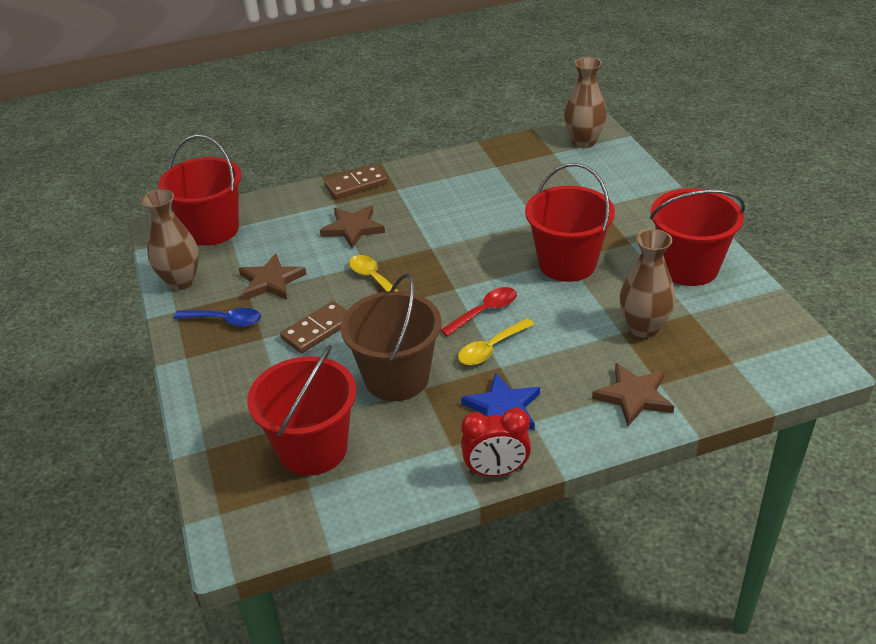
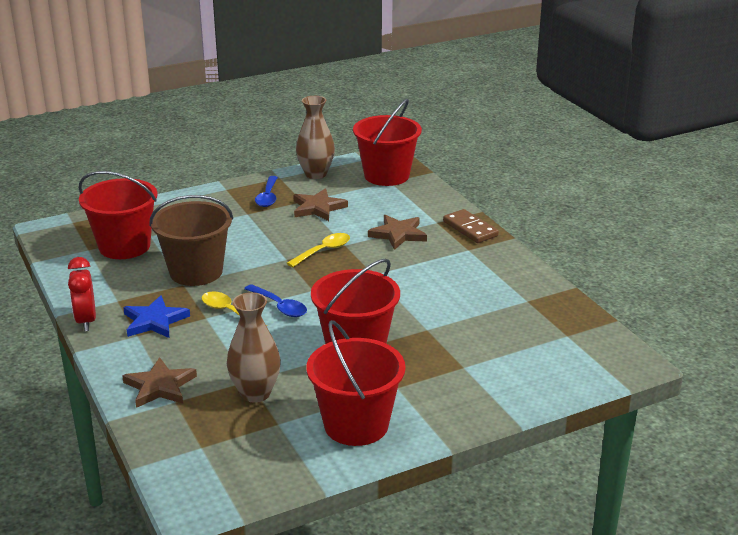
camera: 80 degrees right, 10 degrees down
(318, 330) = (256, 234): brown domino -> none
(485, 311) = (279, 306): red spoon -> blue spoon
(583, 142) = (599, 355): brown vase -> none

